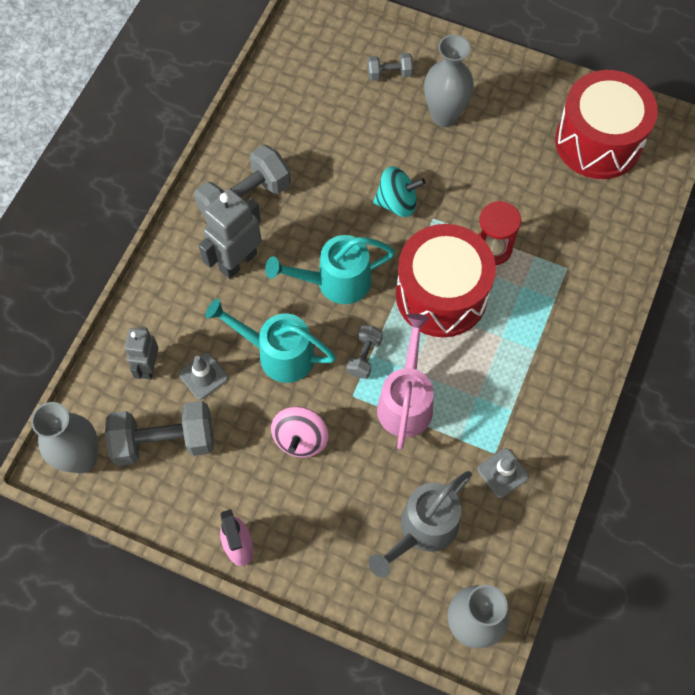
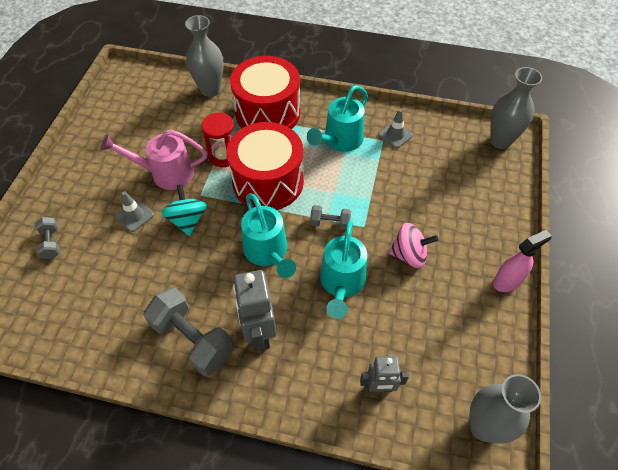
camera: 100 degrees left, 10 degrees down
(164, 441) = (444, 357): grey dumbbell -> none
(203, 376) = (376, 338): grey traffic cone -> grey traffic cone (134, 215)
(237, 261) = (259, 333): grey robot -> grey robot turned 45 degrees clockwise
(406, 401) = (359, 192): pink watering can -> pink watering can (165, 173)
(422, 530) = (450, 172): grey watering can -> none
(444, 116) = (100, 198): grey vase -> grey vase (210, 90)
(500, 395) = (340, 141): none -> turquoise watering can
(598, 142) = (126, 105): red drum -> red drum (267, 113)

